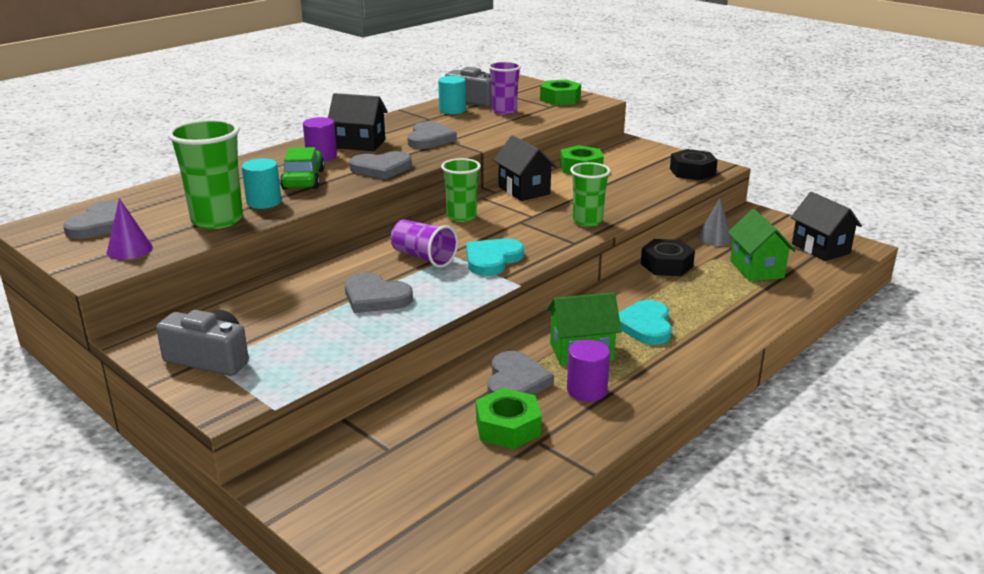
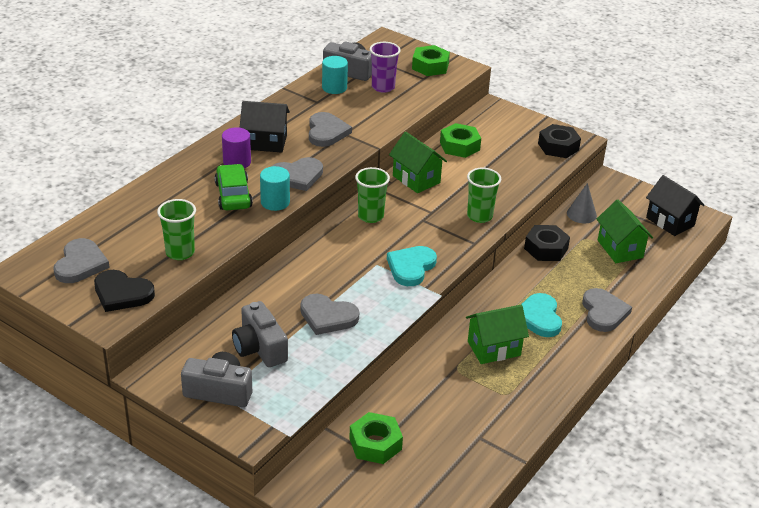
camera: 10 degrees left, 10 degrees up
(129, 250) = (122, 293): purple cone -> black heart
(217, 220) = (180, 252): green cup -> green cup, size x0.65
(264, 202) = (211, 227): turquoise cylinder -> turquoise cylinder (275, 202)
(280, 321) = (259, 348): none -> grey camera
(423, 257) = (353, 268): purple cup -> none
(508, 427) = (454, 426): green nut -> green nut (375, 444)
(516, 381) = (449, 382): grey heart -> grey heart (603, 312)
(524, 190) = (416, 179): black house -> green house
(586, 390) = (505, 386): purple cylinder -> none

